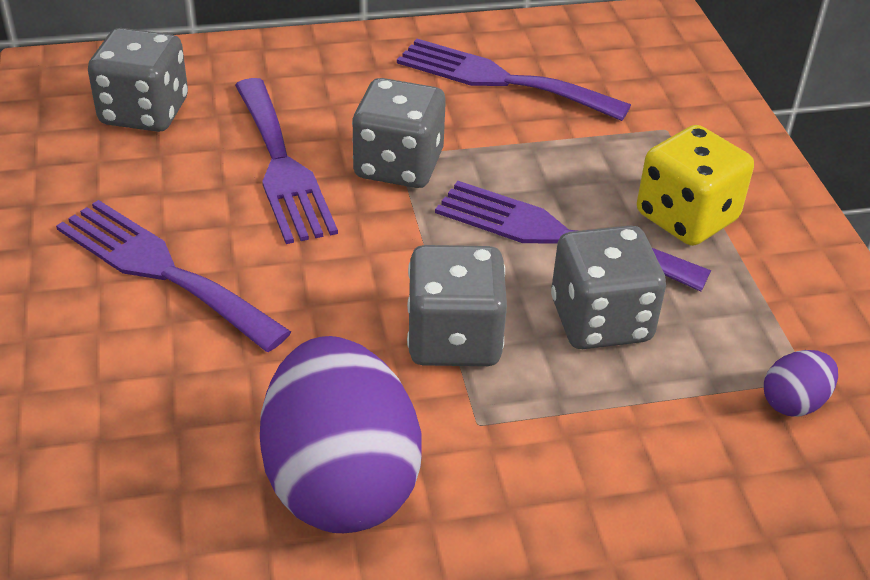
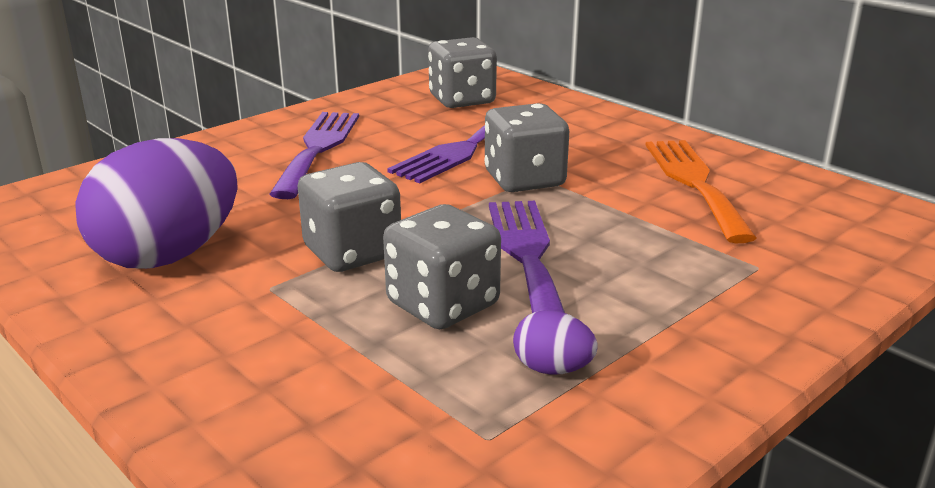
camera: 60 degrees right, 15 degrees down
(501, 80) = (695, 183): purple fork -> orange fork
(686, 217) = (641, 309): yellow dice -> none
(794, 402) = (440, 435): purple egg -> purple egg (552, 369)

